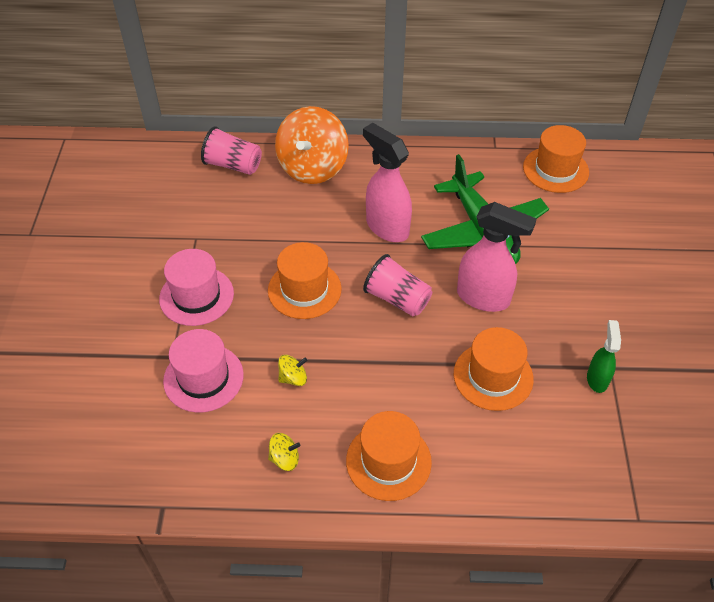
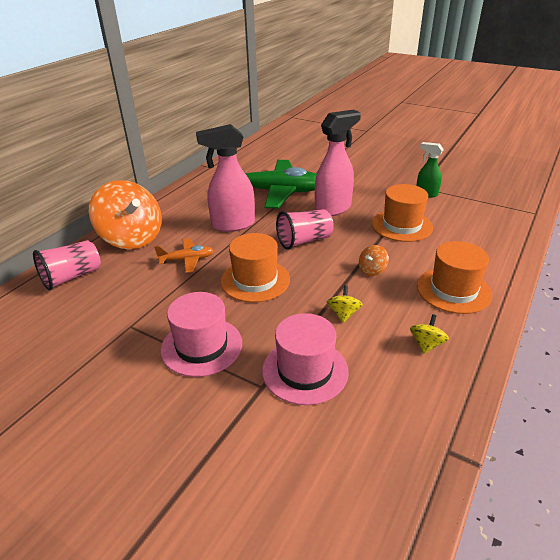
camera: 60 degrees left, 15 degrees down
(304, 225) = (187, 260): none -> orange plane
(380, 377) = (372, 270): none -> orange spinning top
(555, 169) = (253, 156): orange hat -> none

